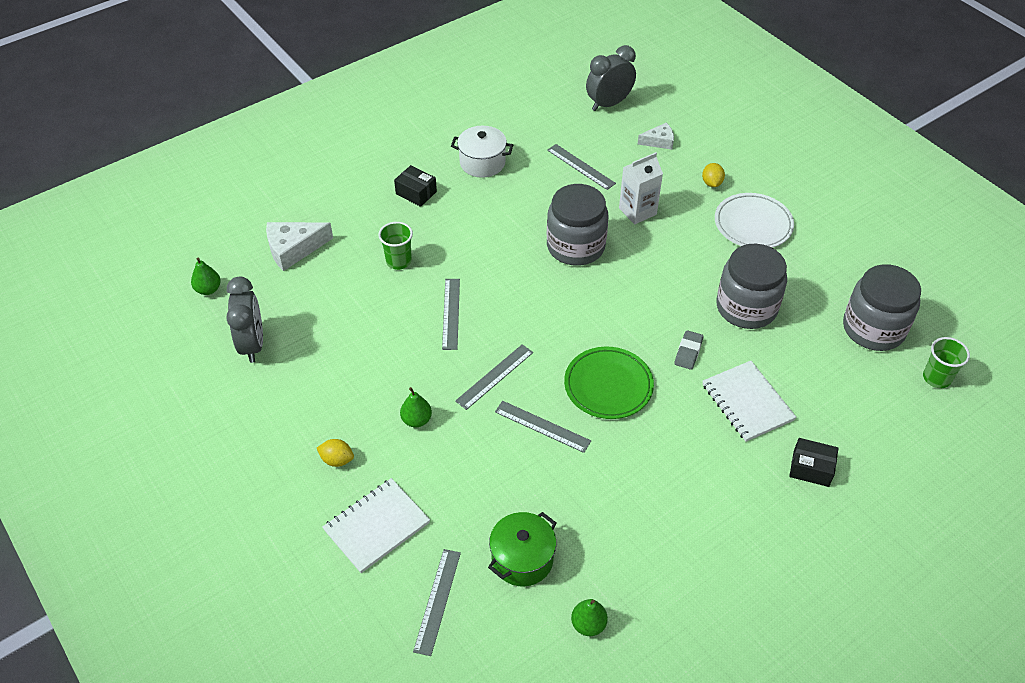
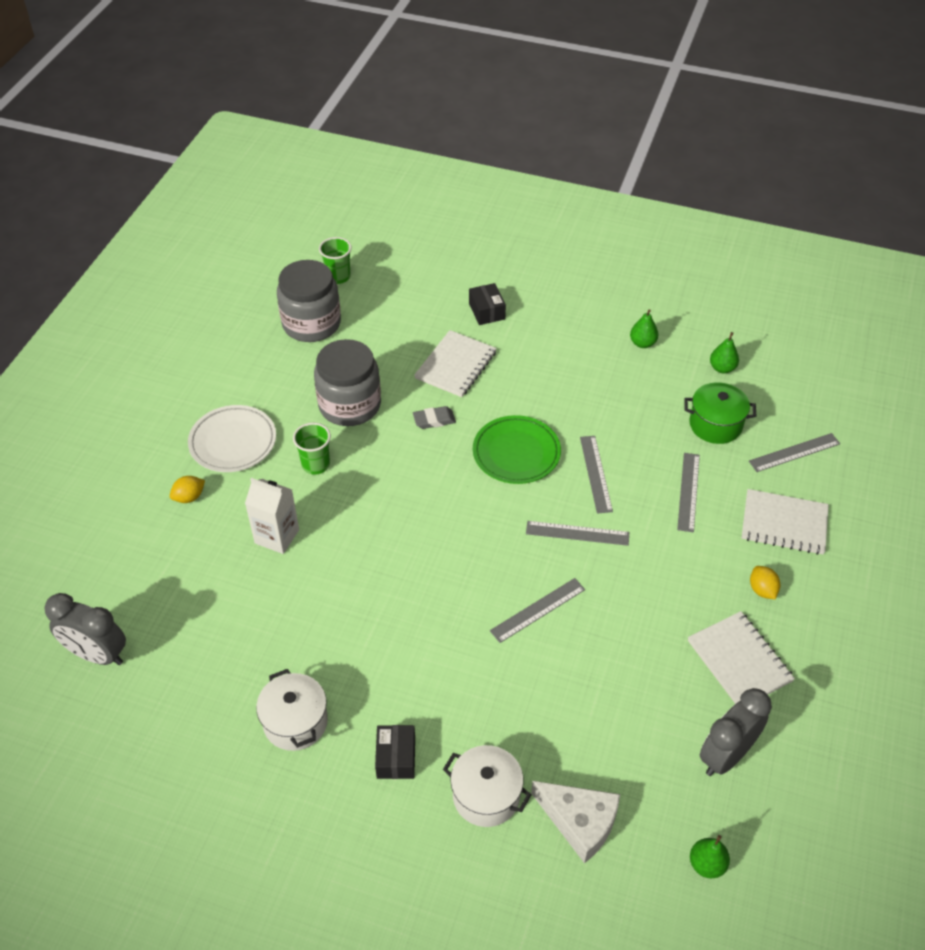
camera: 125 degrees left, 0 degrees up
(301, 400) = (739, 661): none -> white notebook
(352, 218) = (486, 796): none -> white pot
(398, 261) = (510, 701): green cup -> green cup (316, 464)
(416, 420) = (672, 560): green pear -> green pear (642, 343)
(575, 246) = (367, 560): grey jar -> none
(581, 166) = (237, 621): grey ruler -> grey ruler (688, 491)
(659, 141) = (144, 572): white cheese -> none

